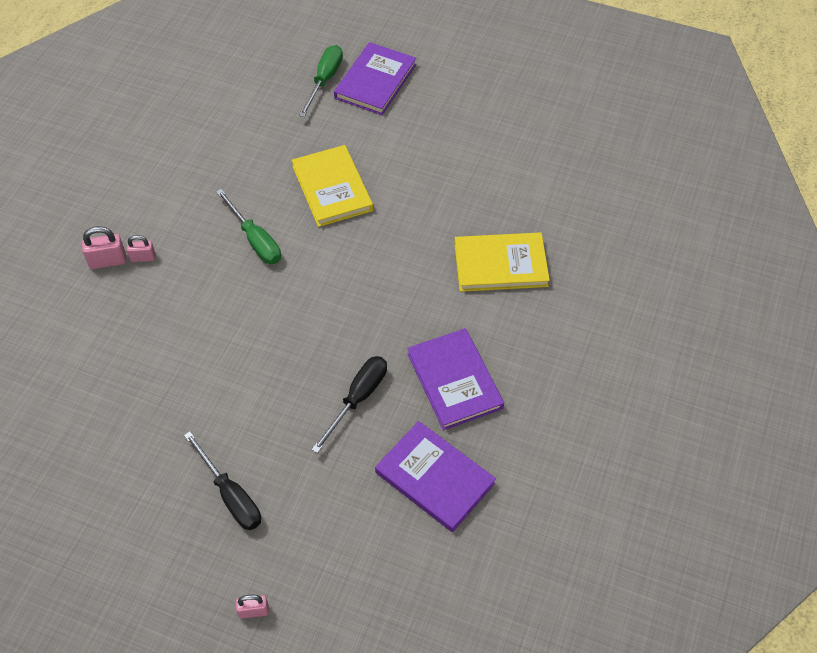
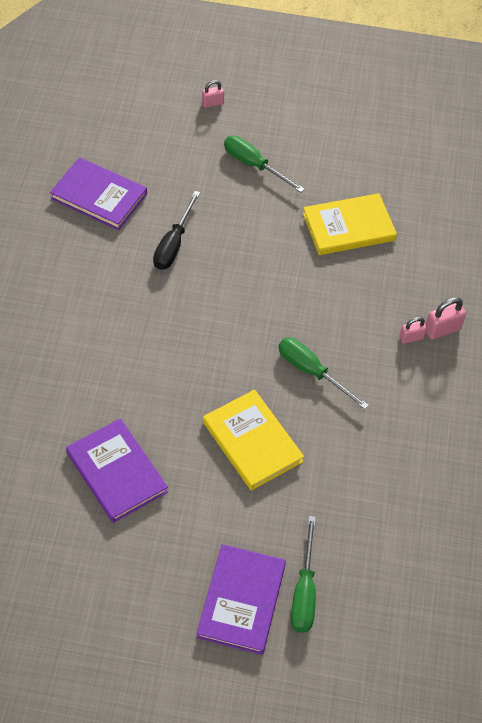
camera: 165 degrees right, 0 degrees up
(230, 495) = (254, 165): black screwdriver -> green screwdriver
(454, 381) = (93, 269): purple book -> purple book (116, 472)
(500, 264) = (62, 382): yellow book -> yellow book (348, 227)

